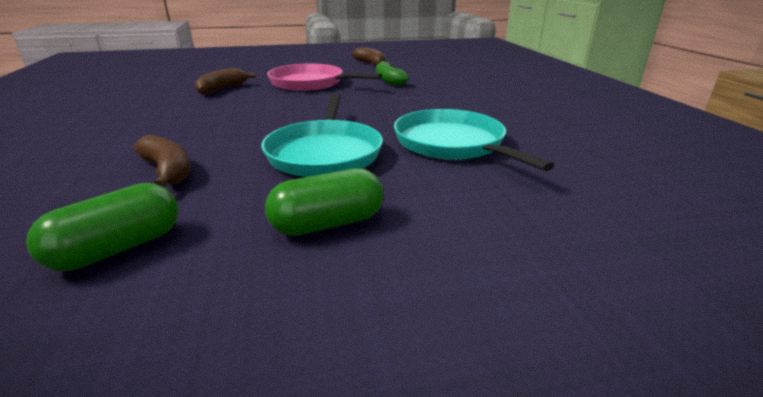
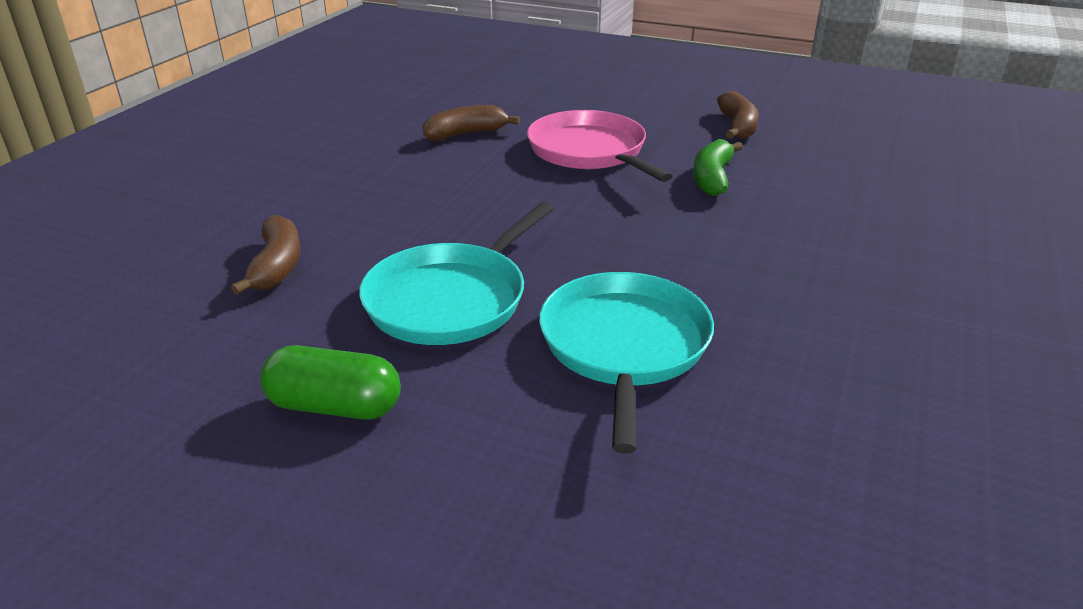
camera: 35 degrees right, 5 degrees up
(118, 248) = (155, 353): green capsule -> none

